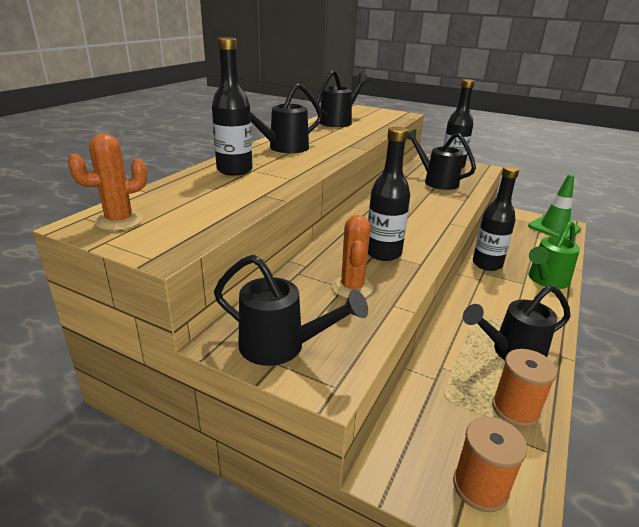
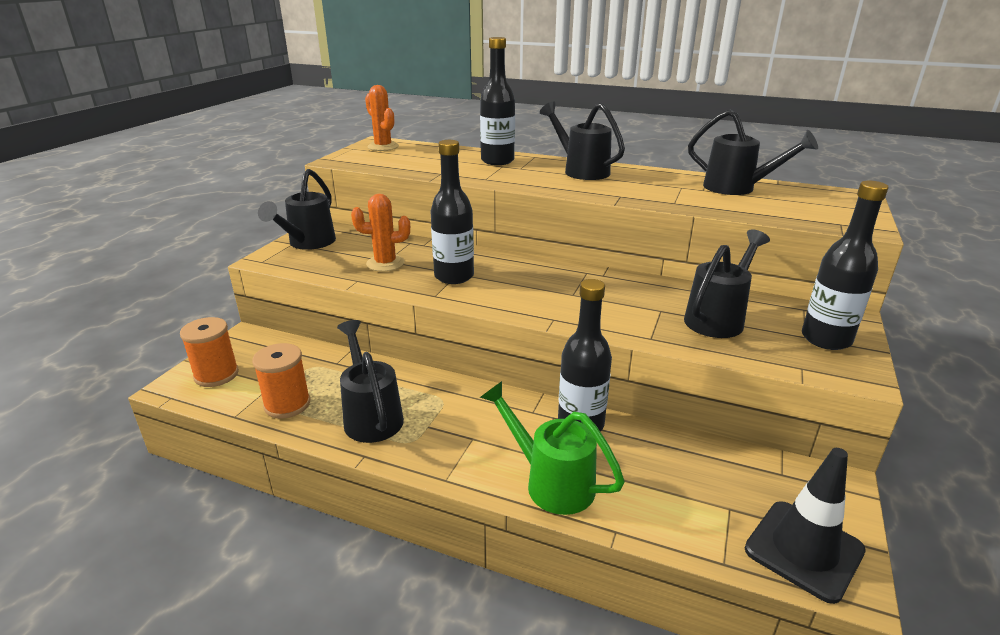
camera: 85 degrees right, 0 degrees up
(554, 228) = (804, 550): green traffic cone -> black traffic cone

